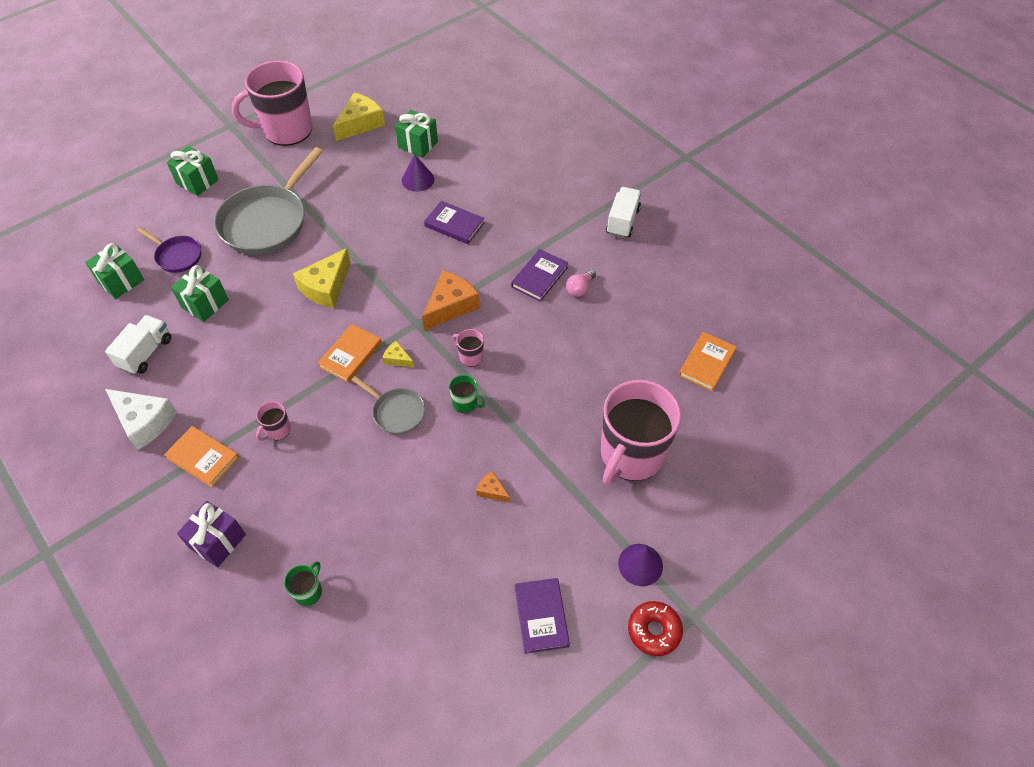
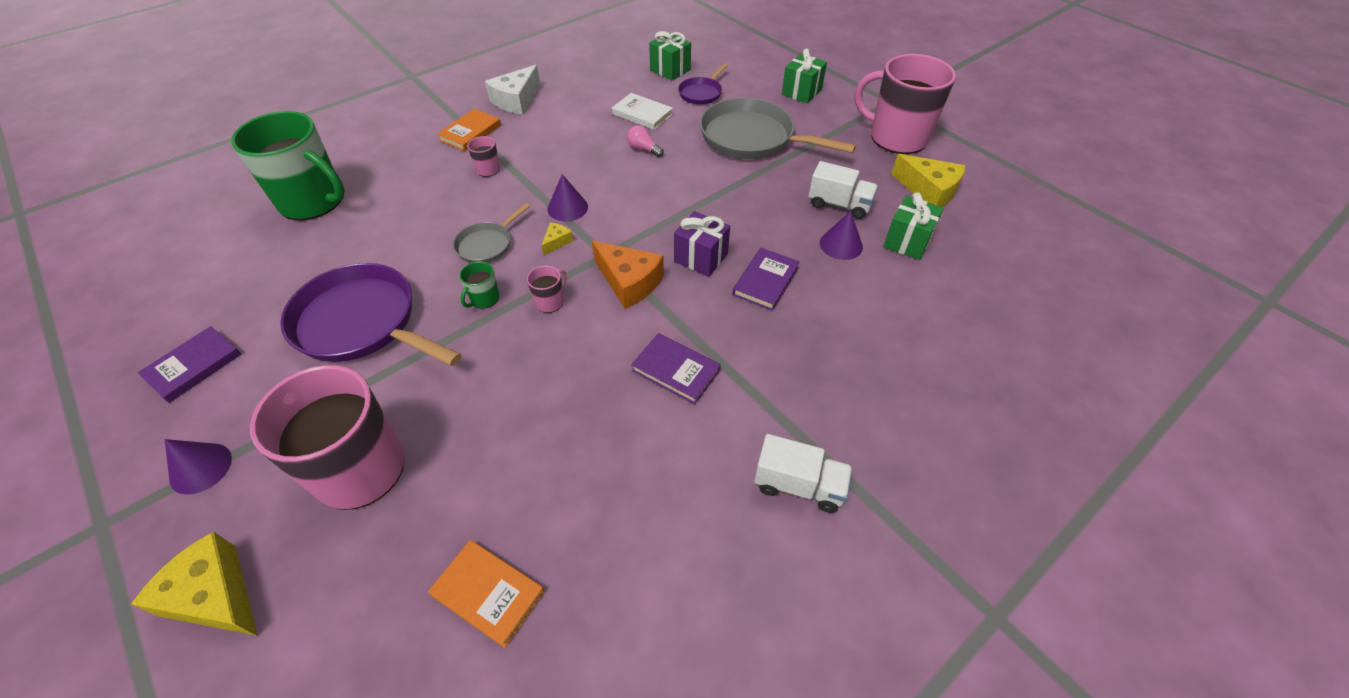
camera: 90 degrees right, 5 degrees down
(146, 353) = (588, 92): white truck -> white truck (839, 204)
(205, 304) = (642, 114): green gift -> white book
(217, 541) = (385, 149): purple gift -> purple gift (701, 258)
(286, 130) = (896, 137): pink mug -> pink mug turned 45 degrees counterclockwise
(308, 591) = (313, 201): green mug -> green mug, size x2.50
(326, 287) = (661, 184): yellow cheese -> yellow cheese (215, 595)
(350, 355) = (567, 208): orange book -> purple cone
(492, 490) = (362, 323): orange cheese -> purple pan
(541, 616) = (194, 366): purple book -> purple book turned 45 degrees counterclockwise
(580, 288) = (653, 418): pink light bulb -> pink light bulb (643, 149)
(654, 631) = (111, 477): red donut -> none

